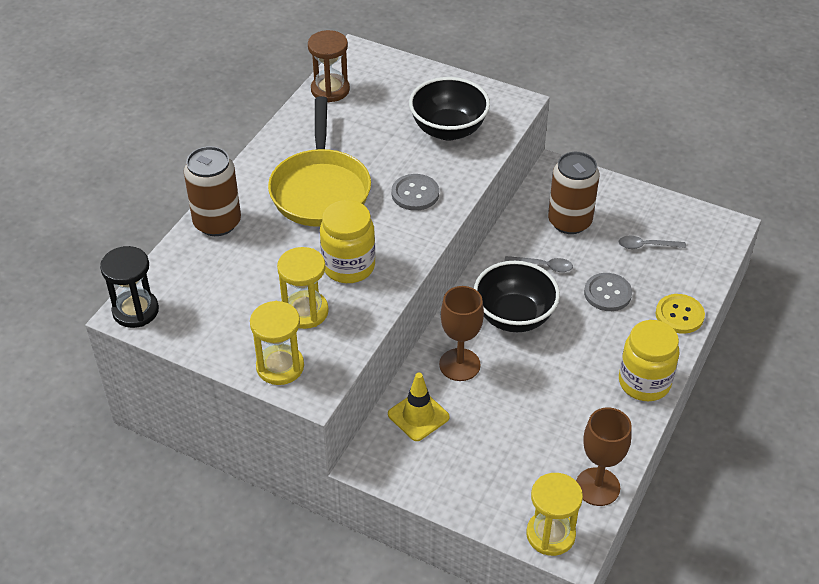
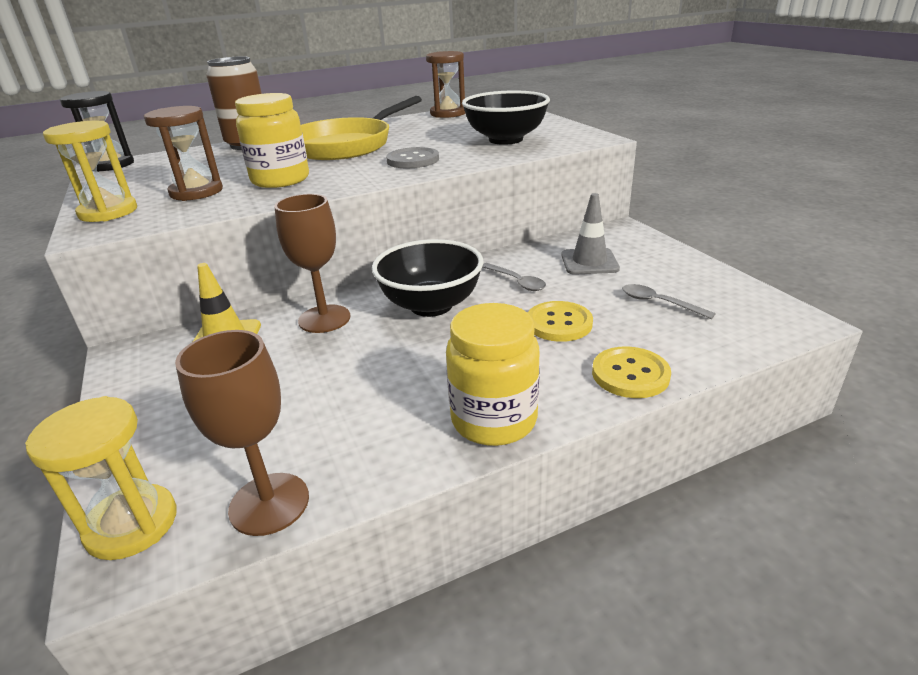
camera: 40 degrees right, 15 degrees down
(305, 311) = (196, 192): yellow hourglass -> brown hourglass
(569, 222) = (589, 262): brown can -> grey traffic cone
(607, 293) = (559, 323): grey button -> yellow button

